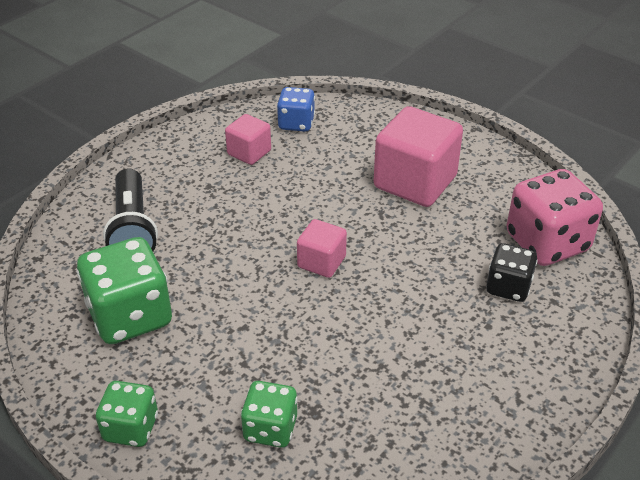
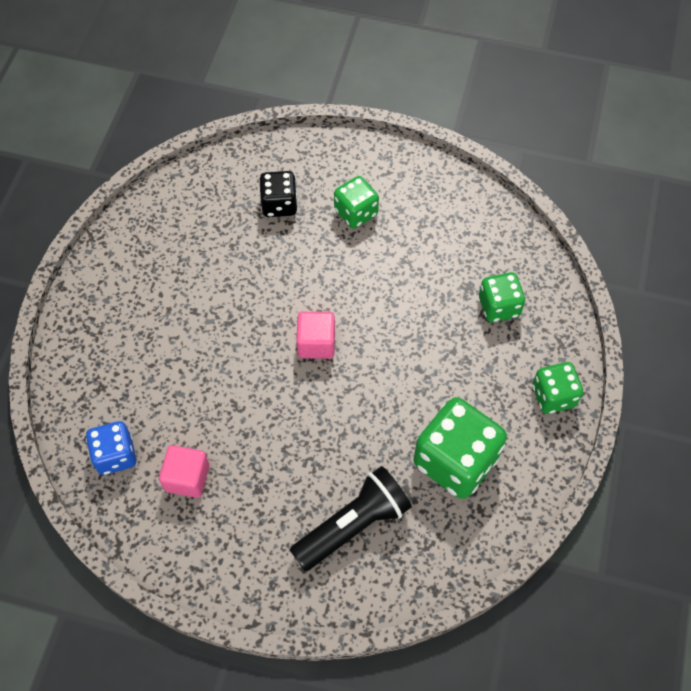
camera: 115 degrees left, 20 degrees up
(415, 182) = (172, 310): pink cube -> none
(469, 347) = (356, 212): none -> green dice
(547, 243) = (212, 191): pink dice -> none

